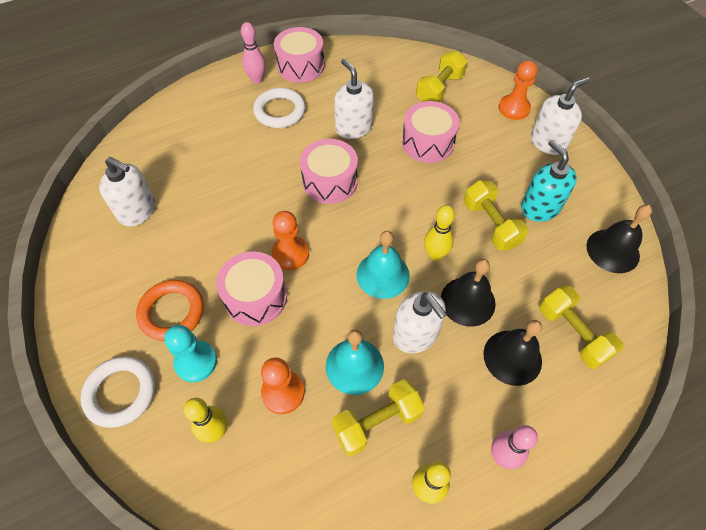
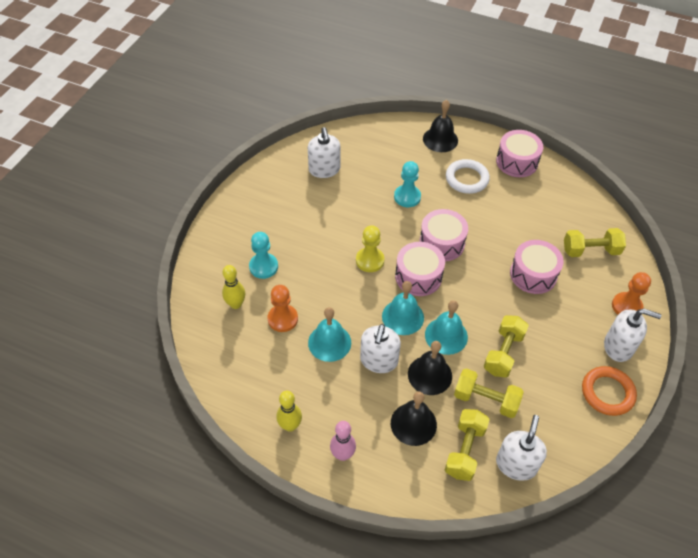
camera: 50 degrees right, 5 degrees down
(121, 393) = (219, 248): white ring -> none
(172, 312) = (280, 234): orange ring -> orange ring (607, 393)
(249, 168) = (407, 197): none -> turquoise pawn
(255, 297) = (326, 264): pink drum -> pink drum (418, 276)
(257, 80) = (478, 149): pink bowling pin -> none
(290, 254) = (370, 260): orange pawn -> yellow pawn
(353, 127) = (498, 225): white soap dispenser -> white soap dispenser (516, 464)
(377, 422) = (306, 376): yellow dumbbell -> yellow dumbbell (486, 400)
(435, 255) = (446, 335): yellow bowling pin -> turquoise bell
(539, 207) = (550, 375): turquoise soap dispenser -> none
(613, 250) = (560, 441): black bell -> black bell (440, 139)

